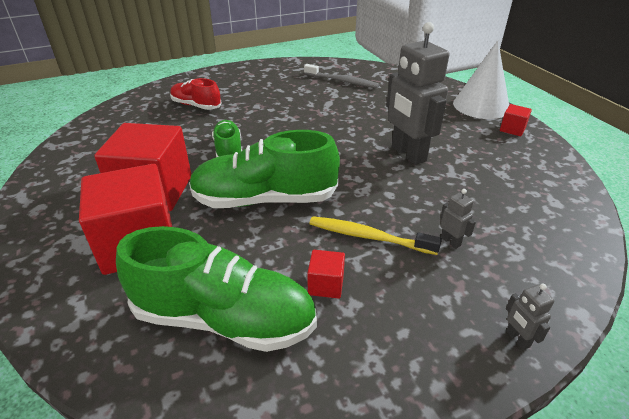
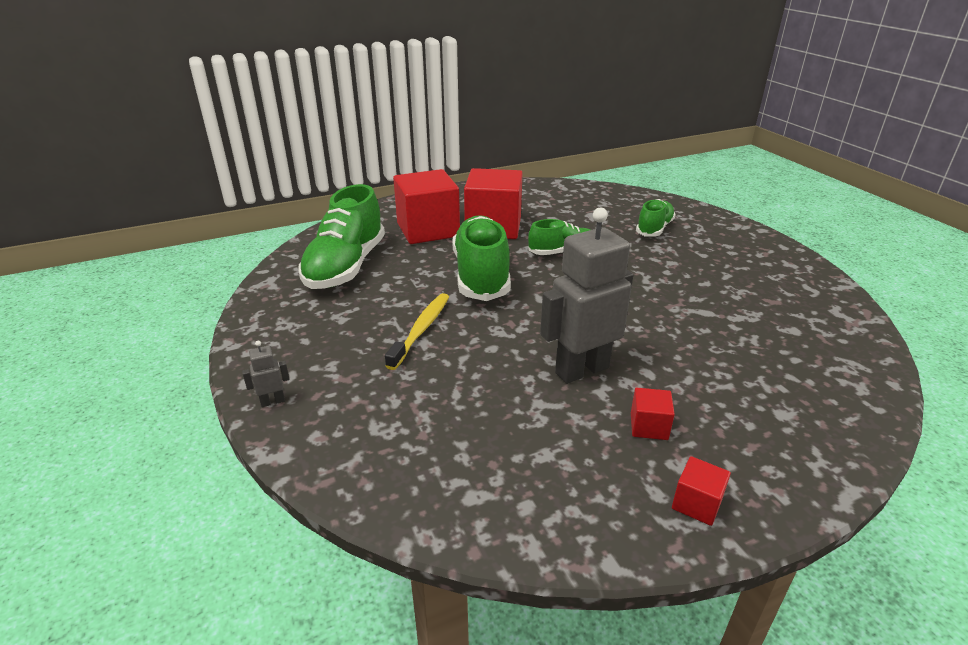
camera: 90 degrees right, 5 degrees down
(196, 105) = (654, 229): red shoe -> green shoe
(326, 284) = (366, 306): red cube -> red cube (649, 426)
(342, 81) = (789, 325): grey toothbrush -> none
(450, 241) = (406, 381): grey robot -> none
(481, 106) = (782, 479): white cone -> none

